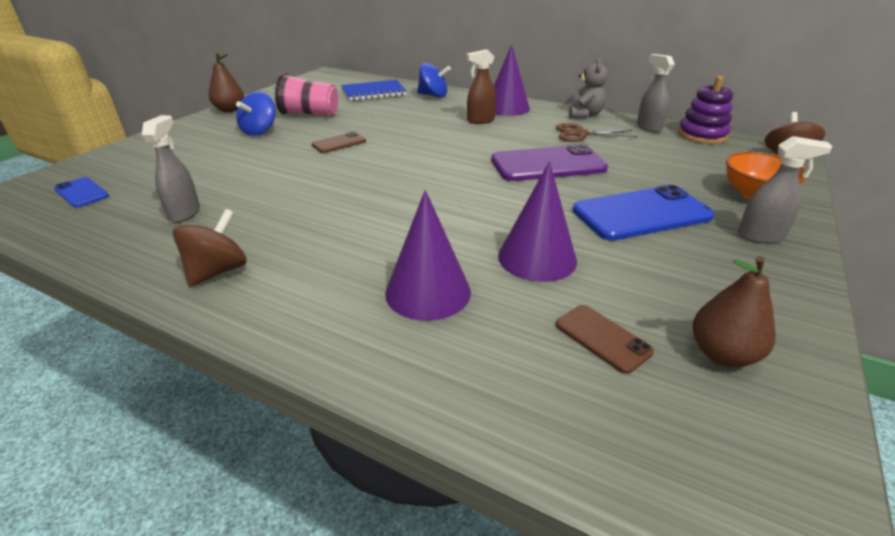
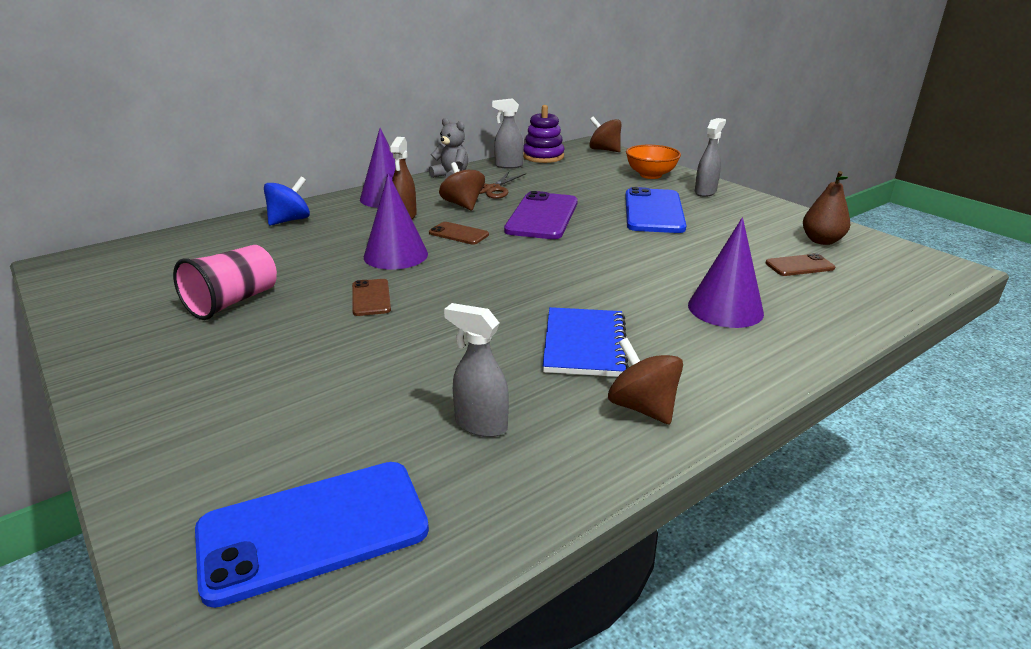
camera: 65 degrees left, 5 degrees down
(81, 193) = (313, 530): blue phone -> blue phone, size x1.97
(230, 110) = (102, 364): brown pear -> none
(260, 131) = (248, 346): blue spinning top -> none
(373, 93) = (217, 249): blue notebook -> blue notebook (584, 344)
(470, 143) = (458, 234): none -> brown phone
(530, 132) = (463, 205): none -> brown spinning top
(537, 258) = (696, 260): purple cone -> purple cone (396, 255)

